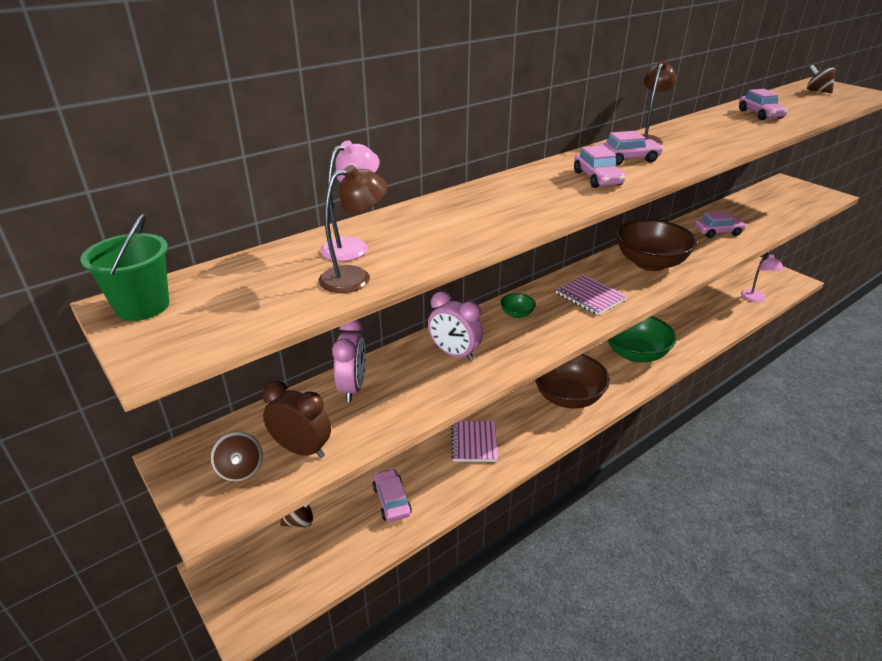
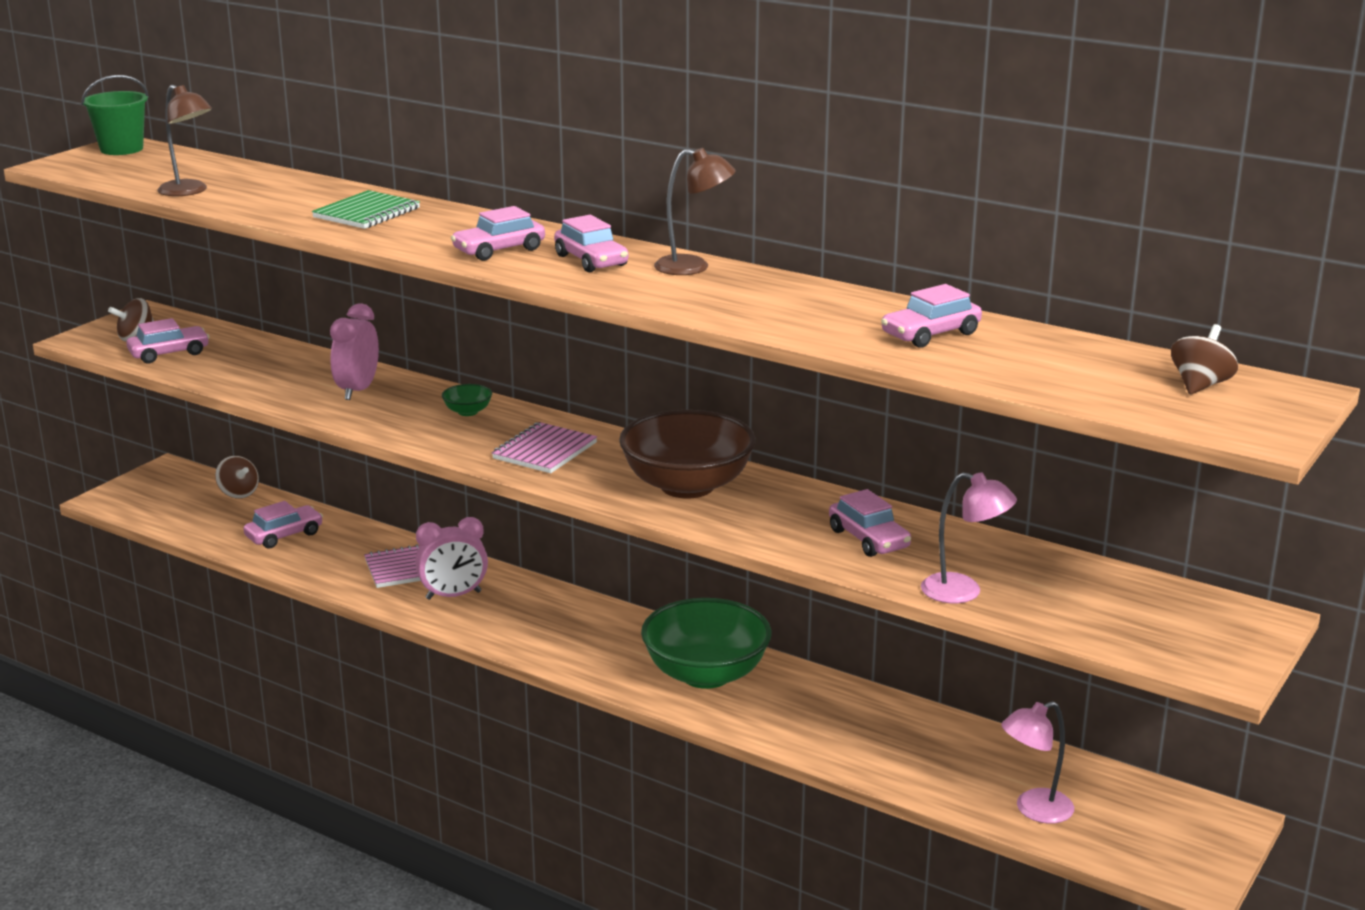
camera: 70 degrees right, 10 degrees down
(302, 449) = (169, 353): brown clock -> pink car
(352, 246) = (251, 182): pink lamp -> pink lamp (963, 592)
(353, 388) = (272, 355): pink clock -> pink clock (453, 595)
(483, 209) = (367, 213): none -> green notebook
(567, 397) = (544, 624): brown bowl -> none

